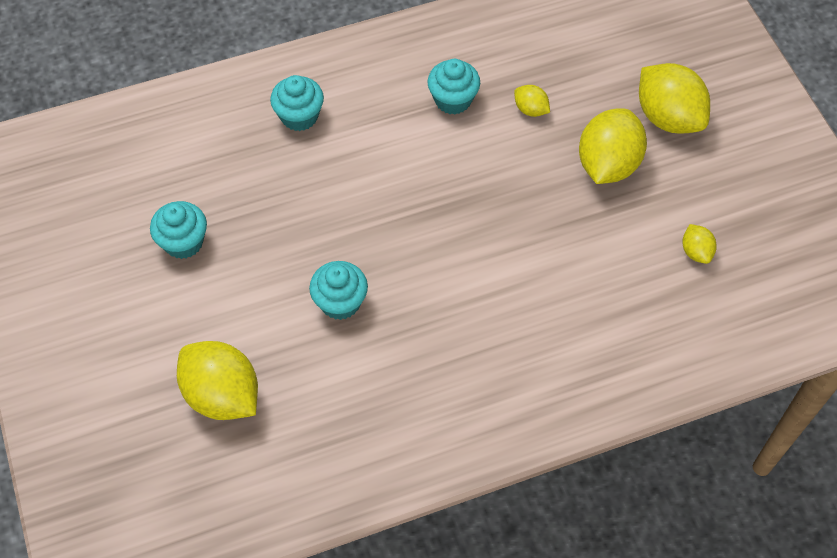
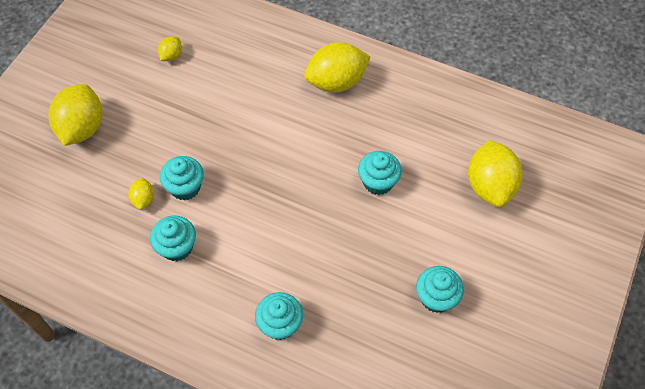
camera: 135 degrees left, 0 degrees up
(509, 148) = (185, 187): none -> turquoise cupcake
(608, 164) = (149, 132): yellow lemon -> yellow lemon (336, 82)

